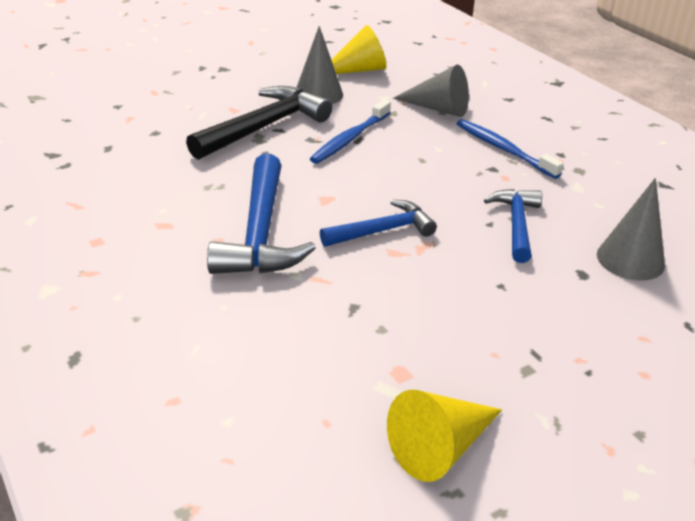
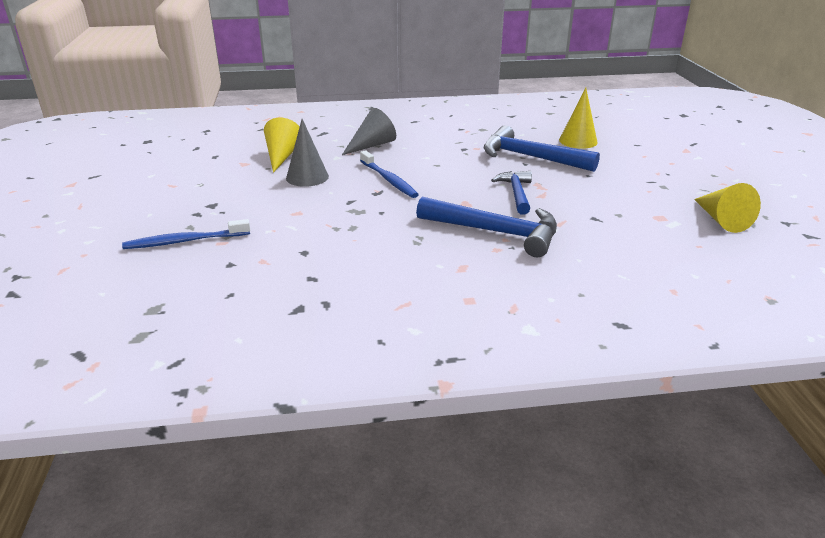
camera: 65 degrees left, 5 degrees down
(264, 127) = (341, 206): black hammer -> none
(504, 149) = (443, 140): blue toothbrush -> blue toothbrush (185, 241)
(516, 224) = (530, 157): blue hammer -> blue hammer, size x1.63
(630, 259) = (578, 141): grey cone -> yellow cone

